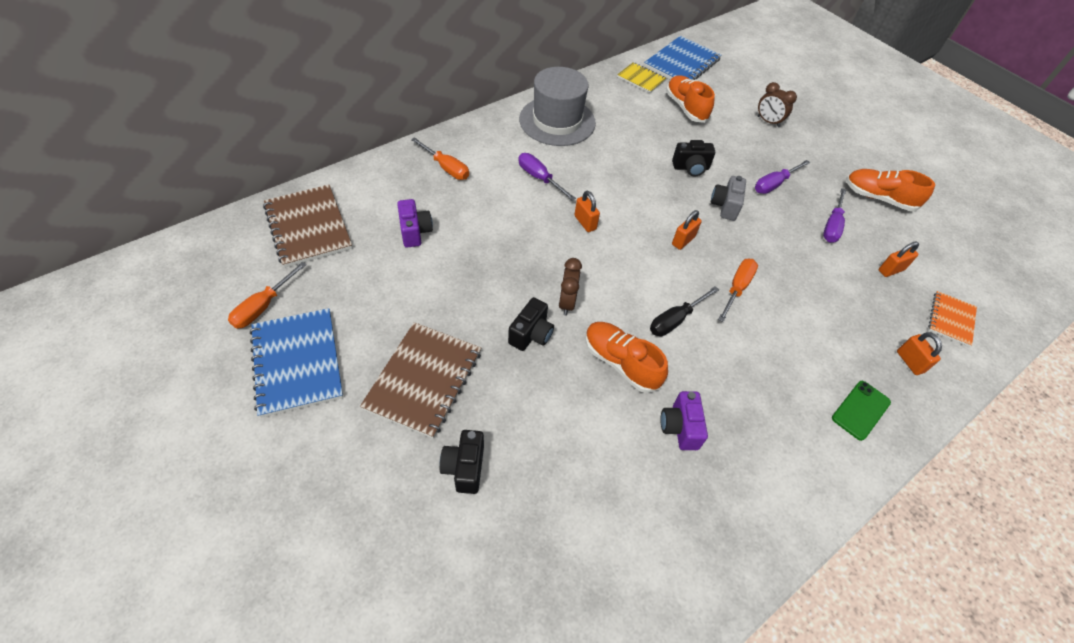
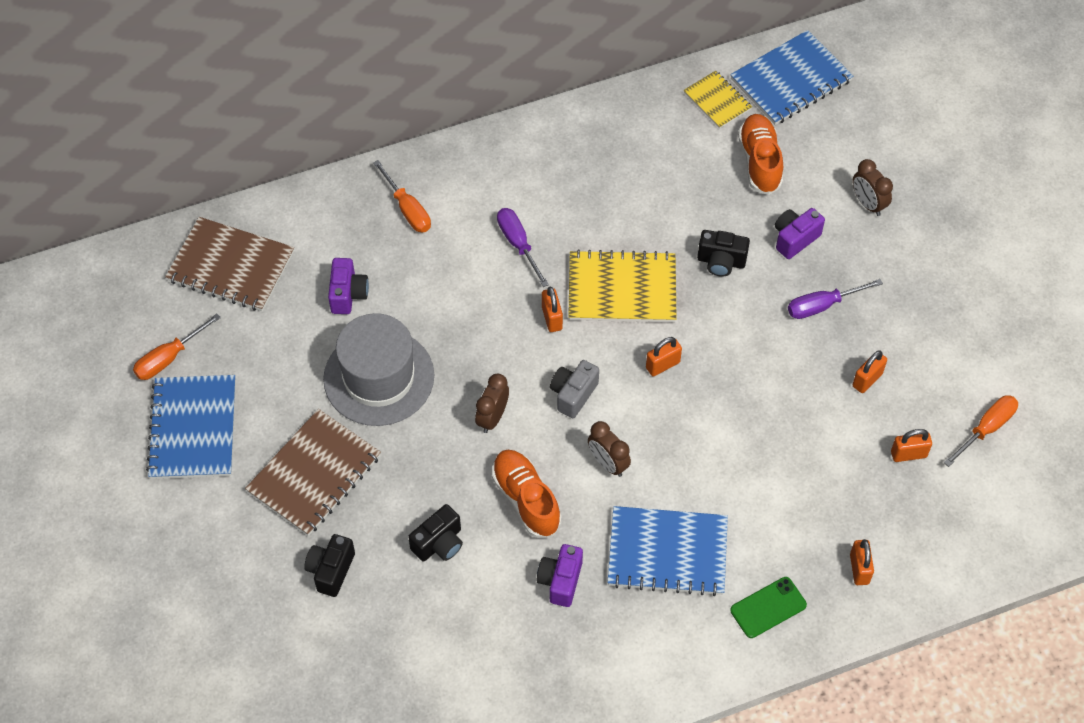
camera: 20 degrees right, 5 degrees up
(308, 227) = (231, 266): brown notebook -> brown notebook turned 60 degrees counterclockwise
(531, 334) = (440, 447): black camera -> black camera (439, 543)
(557, 121) = (572, 157): grey hat -> grey hat (379, 377)
(629, 195) = (622, 289): none -> yellow notebook
(675, 320) = (608, 463): black screwdriver -> brown clock
(725, 206) = (739, 326): grey camera -> grey camera (573, 394)
(733, 147) = (794, 239): none -> purple camera
(737, 288) = (699, 439): orange screwdriver -> orange screwdriver (986, 428)
(757, 382) = (667, 552): none -> blue notebook
(832, 226) = (867, 380): purple screwdriver -> orange padlock
(878, 198) = (956, 351): orange shoe -> none
(951, 319) = (945, 531): orange notebook -> none

